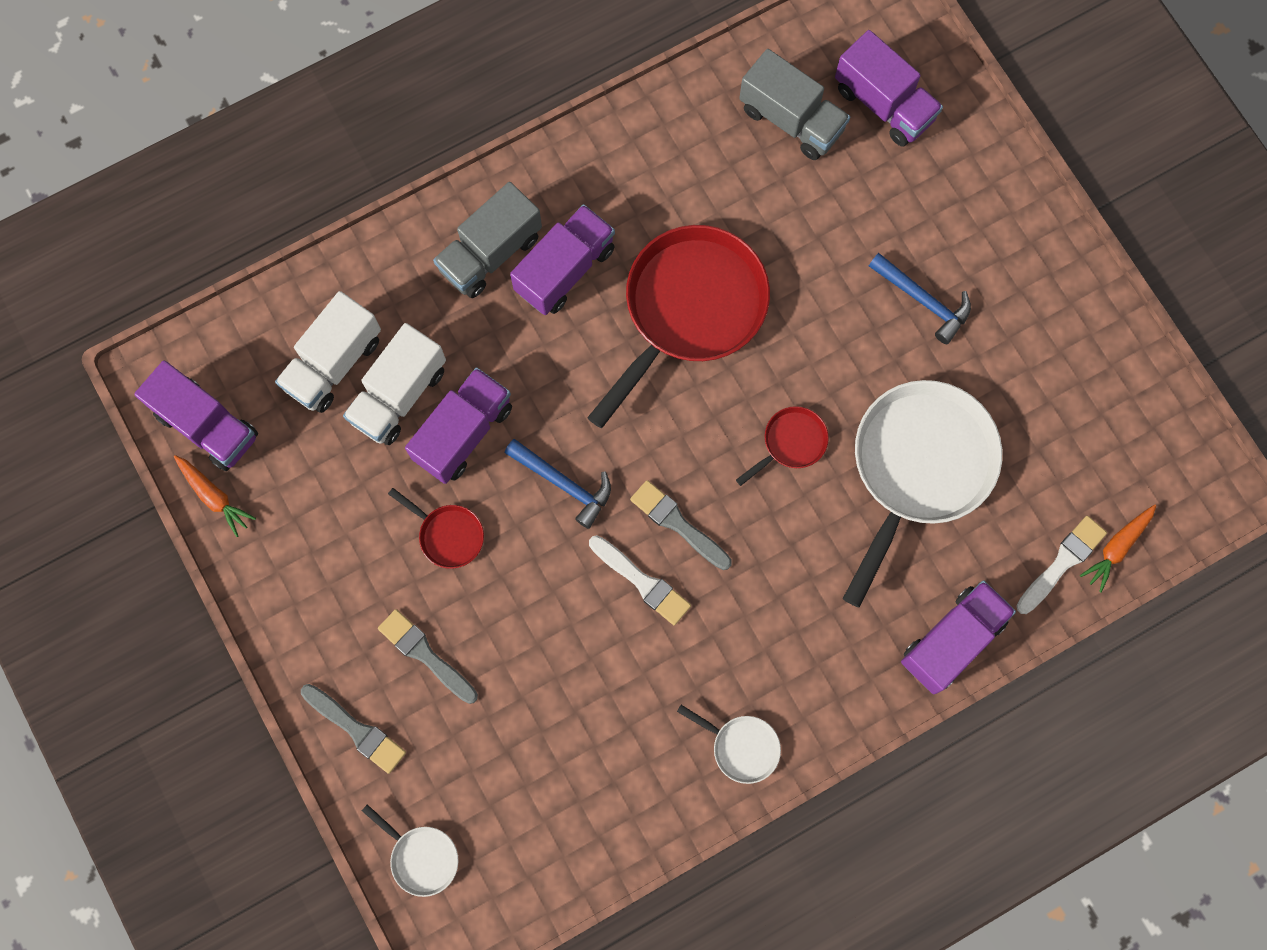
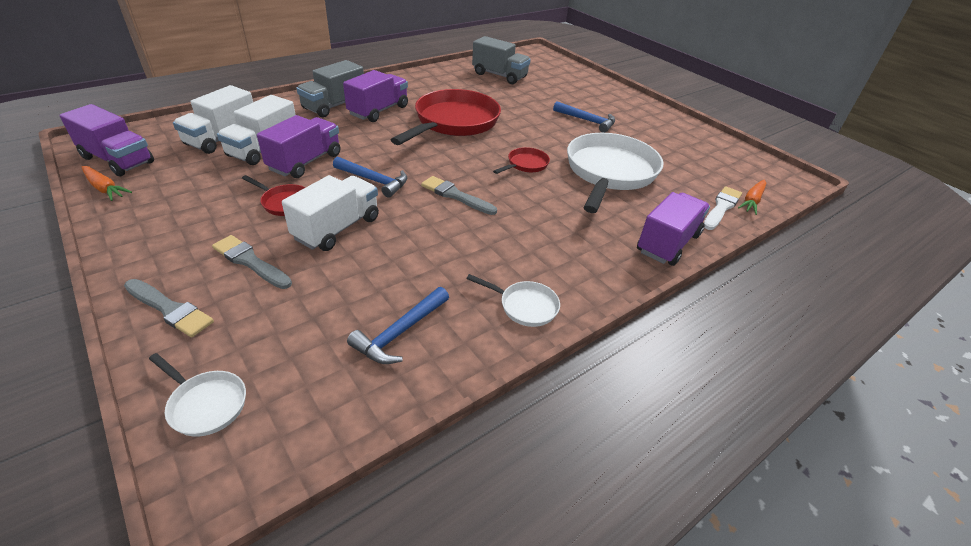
camera: 10 degrees left, 35 degrees down
(521, 594) = (337, 228): none -> white truck
(600, 779) = (400, 333): none -> blue hammer
(642, 582) = (432, 221): white brush -> none
(884, 104) = (544, 73): purple truck -> none

